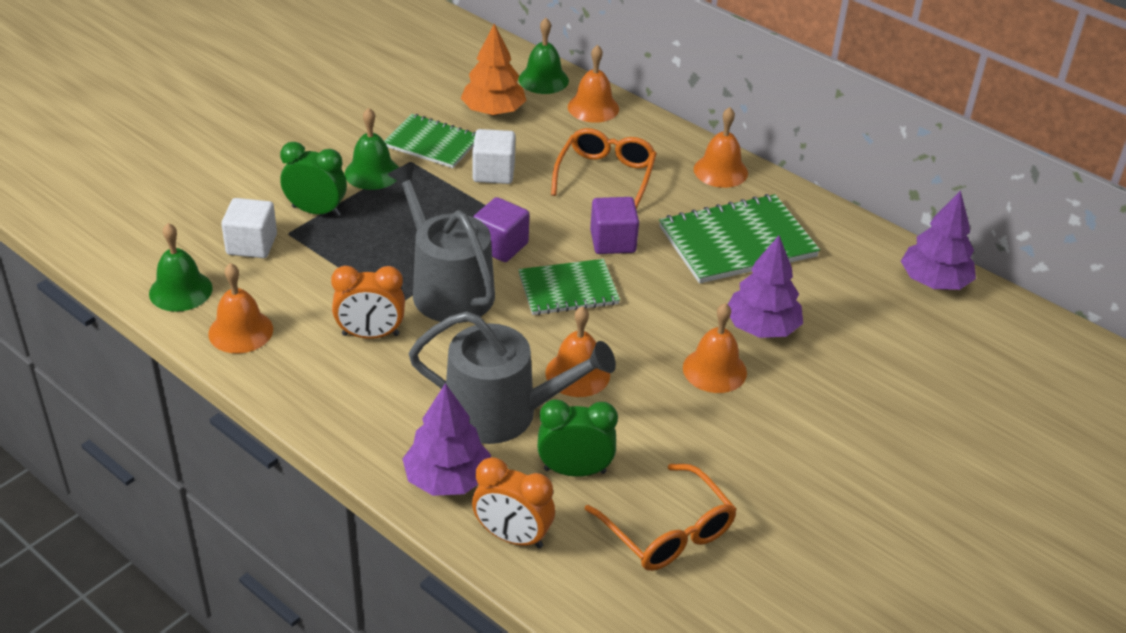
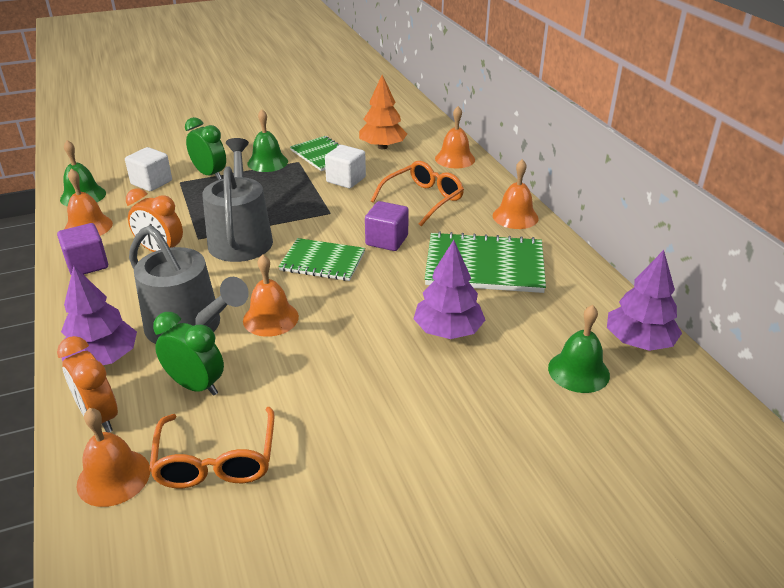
camera: 30 degrees right, 5 degrees down
(500, 246) = (304, 222): purple cube -> purple cube (87, 264)
(543, 80) = (435, 137): green bell -> green bell (578, 371)
(714, 370) = (379, 349): orange bell -> orange bell (113, 477)

